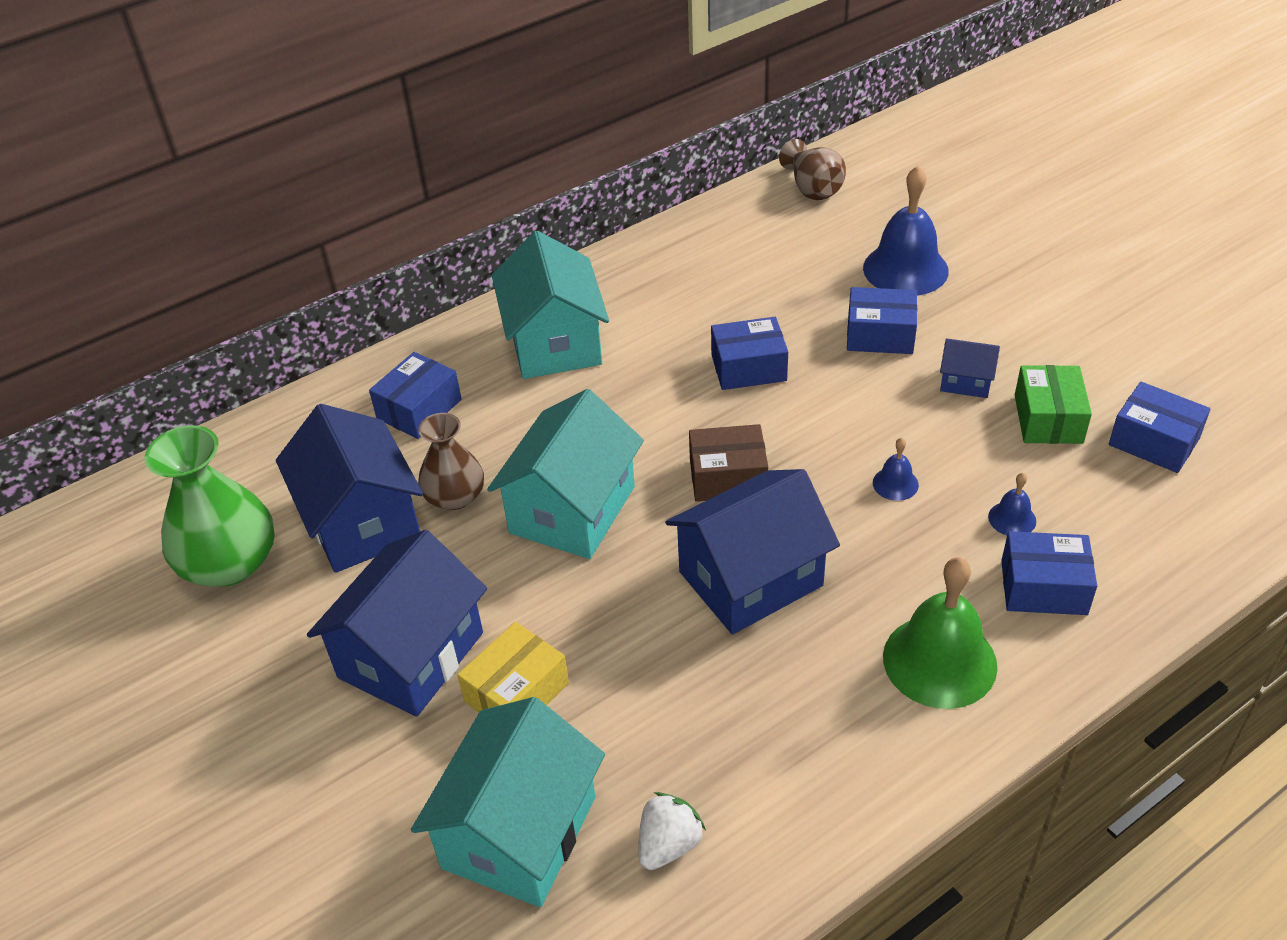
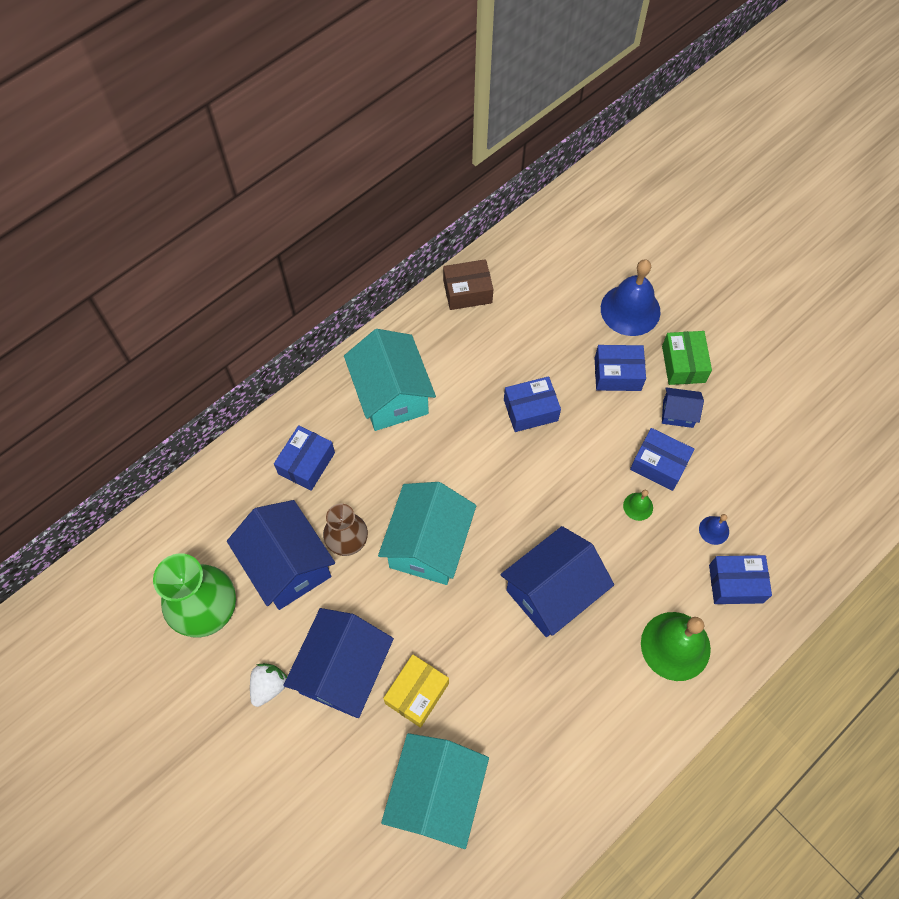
camera: 10 degrees left, 20 degrees up
(668, 844) = (526, 793): white strawberry -> white strawberry (269, 686)
(728, 477) = (528, 509): brown box -> brown box (467, 291)
(812, 189) = (557, 231): brown vase -> none
(895, 483) = (638, 506): blue bell -> green bell
(1048, 419) = (733, 443): green box -> green box (683, 364)
(1154, 441) = (801, 458): blue box -> blue box (659, 464)

